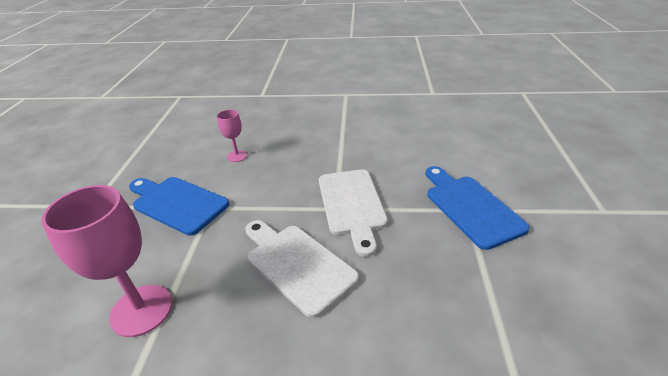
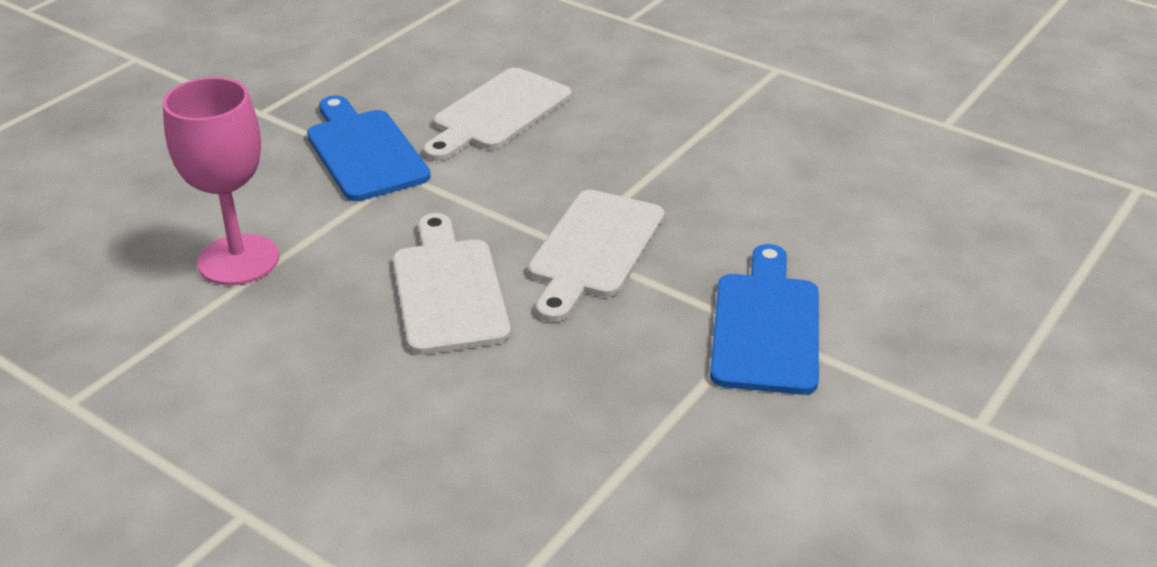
camera: 30 degrees right, 0 degrees up
(237, 156) = (497, 114): pink goblet -> white cutting board

